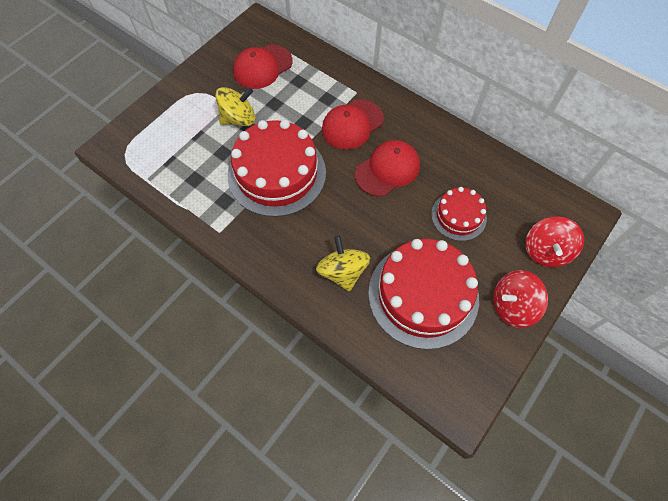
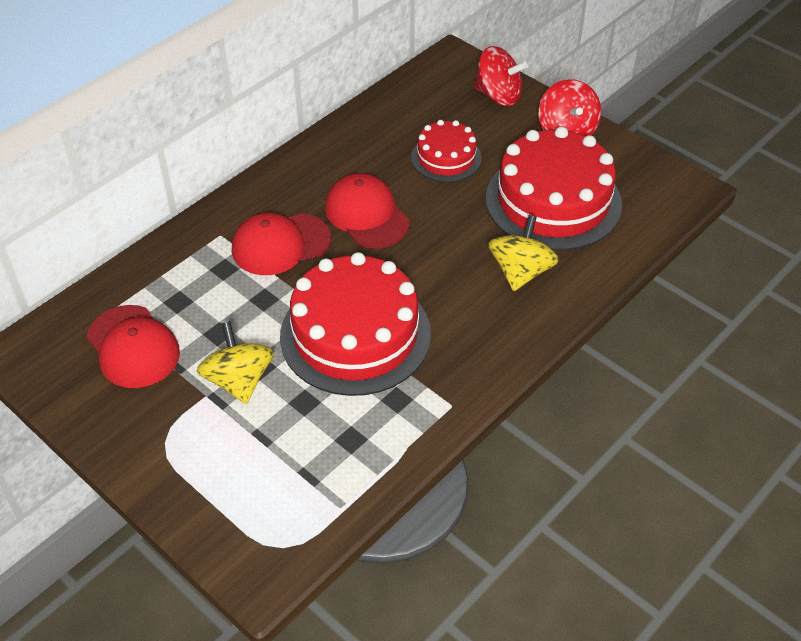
camera: 85 degrees left, 15 degrees down
(342, 272) = (521, 272): yellow spinning top -> yellow spinning top turned 120 degrees clockwise
(352, 124) = (280, 244): red cap -> red cap turned 105 degrees clockwise

